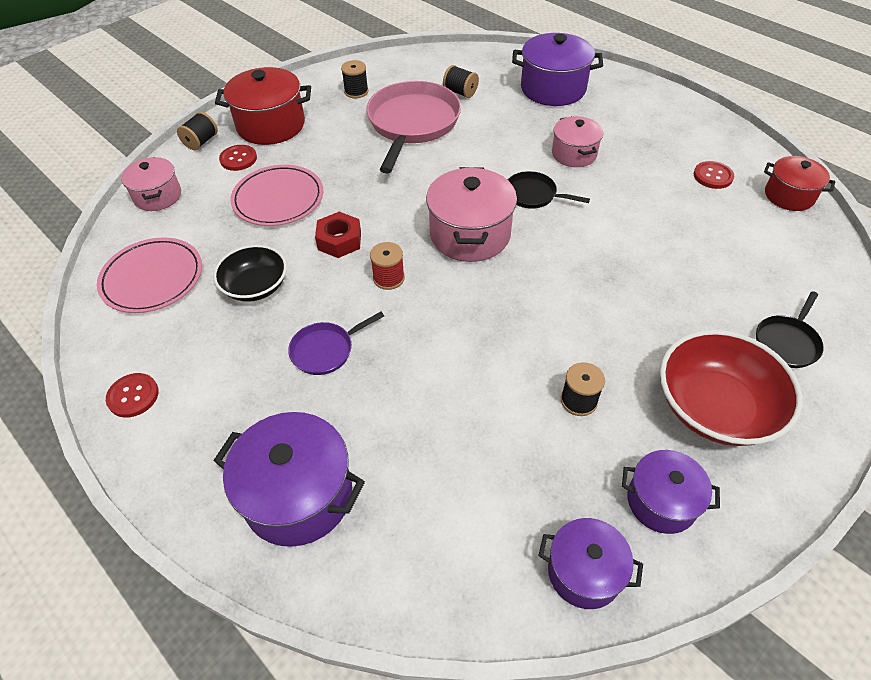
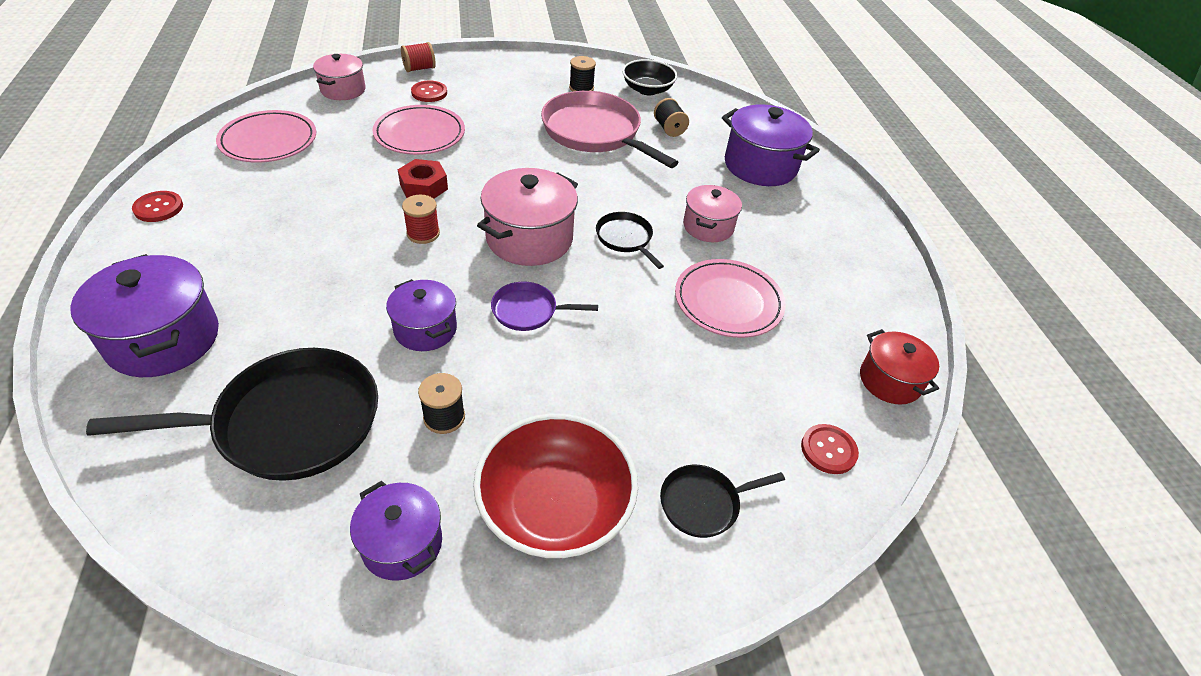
camera: 30 degrees right, 5 degrees down
(201, 142) = (419, 68): black spool -> red spool
(255, 286) = (324, 184): black bowl -> black bowl (647, 89)
(271, 125) = (483, 81): red pot -> none
(325, 350) = (311, 255): purple pan -> purple pan (528, 311)
(412, 124) = (595, 133): pink pan -> pink pan turned 90 degrees counterclockwise
(482, 483) = (289, 423): none -> black pan
(584, 572) = (269, 545): purple pot -> purple pot (425, 329)
(648, 201) = (728, 302): none -> pink plate
(713, 176) = (826, 318): red button -> red button (828, 450)

